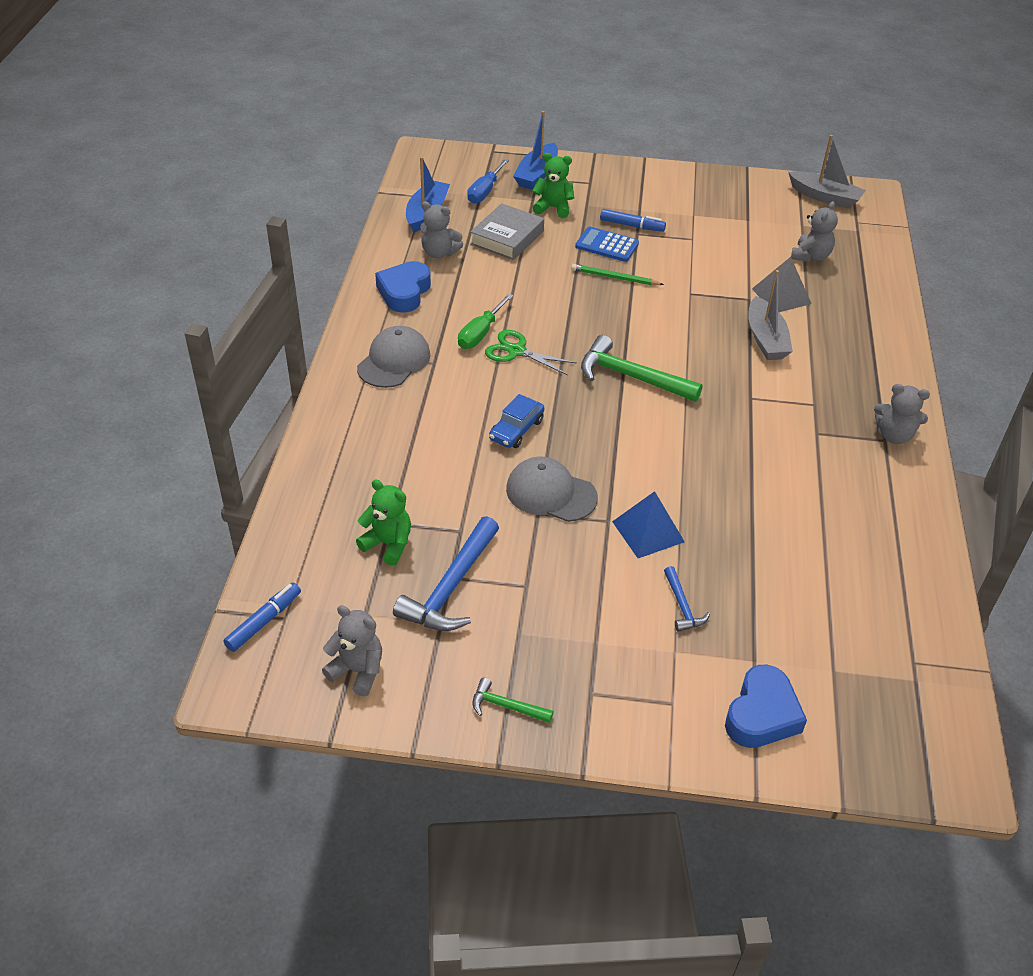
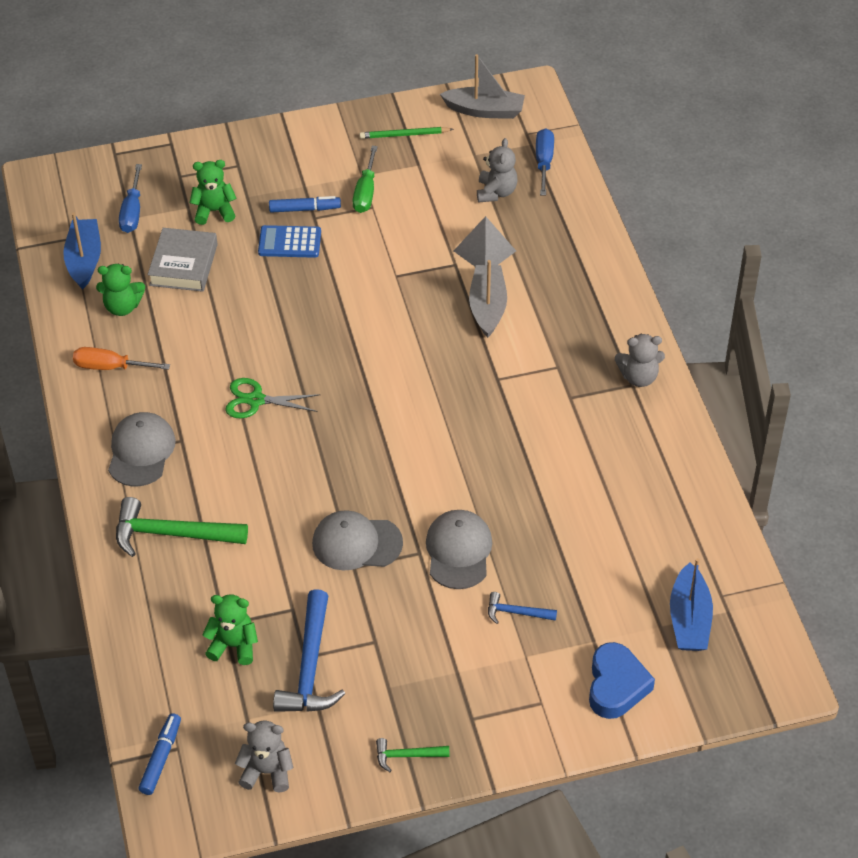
camera: 20 degrees left, 5 degrees up
(404, 292) = (110, 367): blue heart -> orange screwdriver
(439, 253) = (122, 307): grey teddy bear -> green teddy bear
(480, 333) = (211, 391): green screwdriver -> green screwdriver (365, 192)
(516, 430) = (295, 487): blue car -> none
(537, 174) = (177, 172): blue boat -> blue boat (689, 619)
(614, 278) = (314, 280): green pencil -> green pencil (404, 135)
(631, 377) = (378, 393): green hammer -> green hammer (171, 534)
(648, 531) = (458, 551): blue pyramid -> grey cap
(682, 606) = (516, 612): blue hammer -> blue hammer turned 135 degrees clockwise
(766, 339) = (488, 307): grey boat -> grey boat turned 150 degrees counterclockwise
(864, 246) = (544, 162): none -> blue screwdriver

